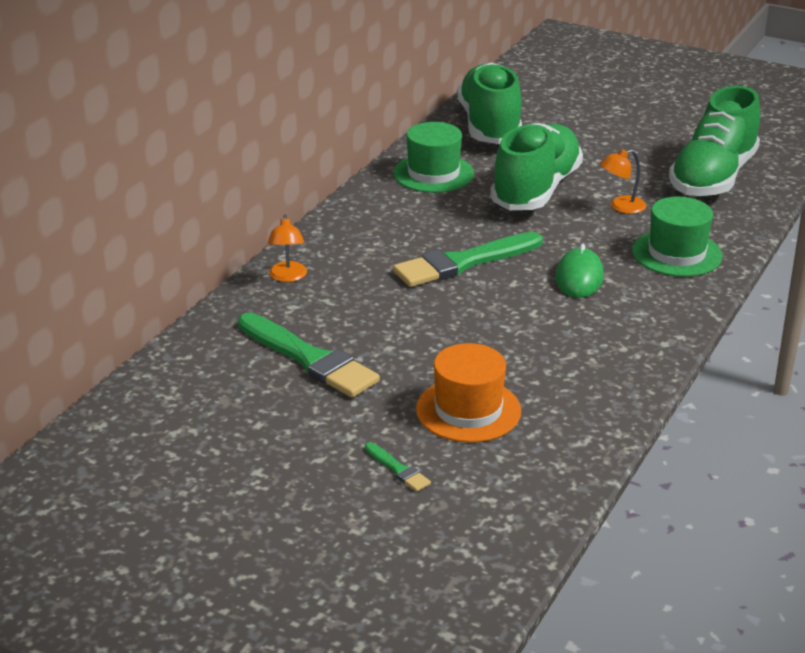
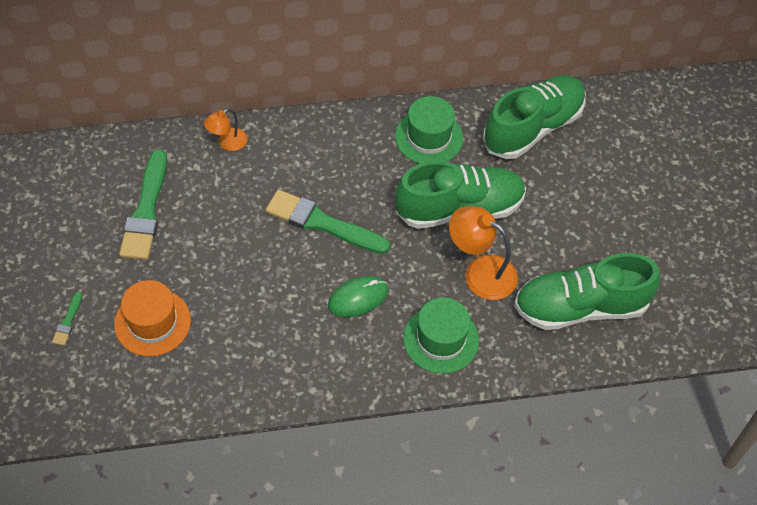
camera: 50 degrees right, 25 degrees up
(621, 207) = (480, 272): orange lamp -> orange lamp, size x1.72

